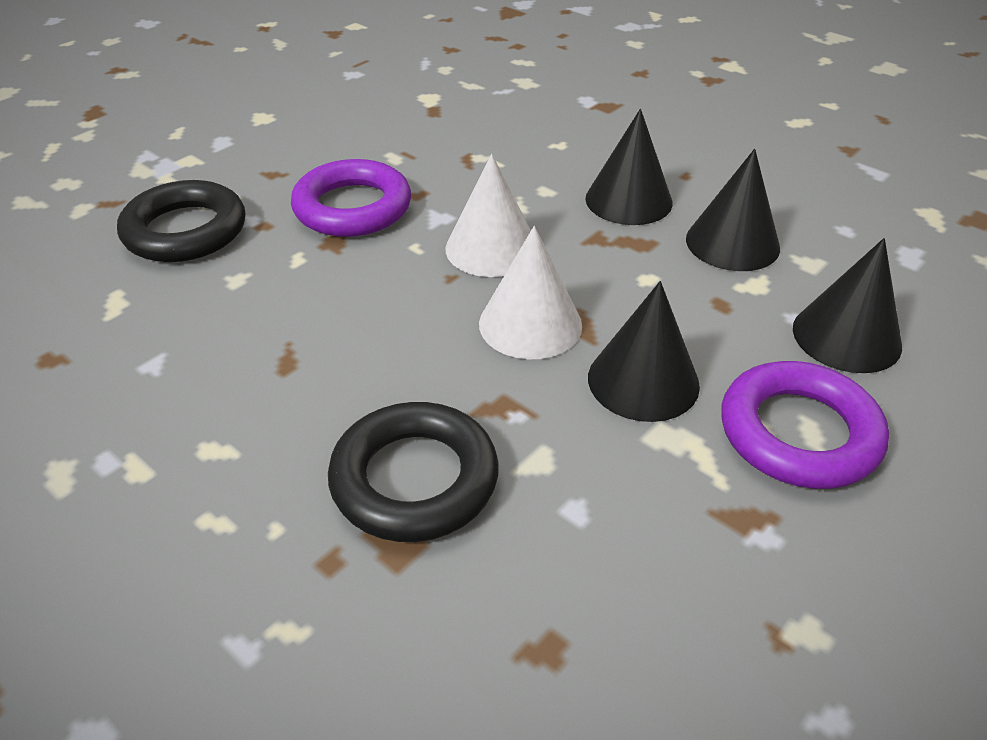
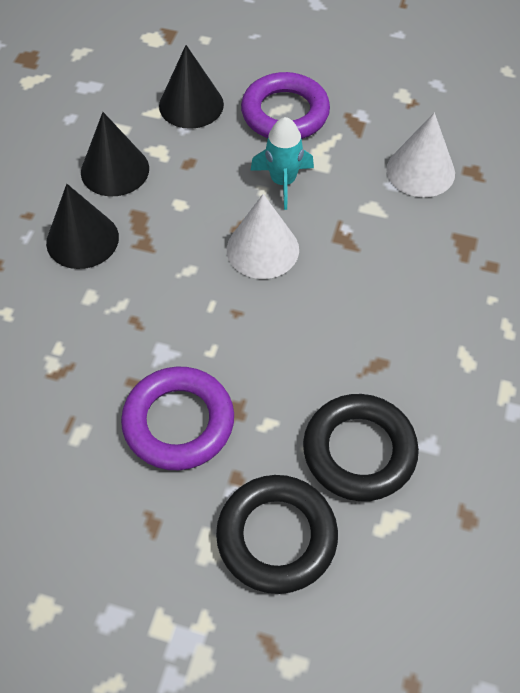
camera: 115 degrees left, 15 degrees up
(414, 479) = (420, 254): black ring -> black ring (359, 451)
(491, 248) = (189, 301): white cone -> white cone (420, 171)
(643, 381) = (283, 181): black cone -> turquoise rocket

